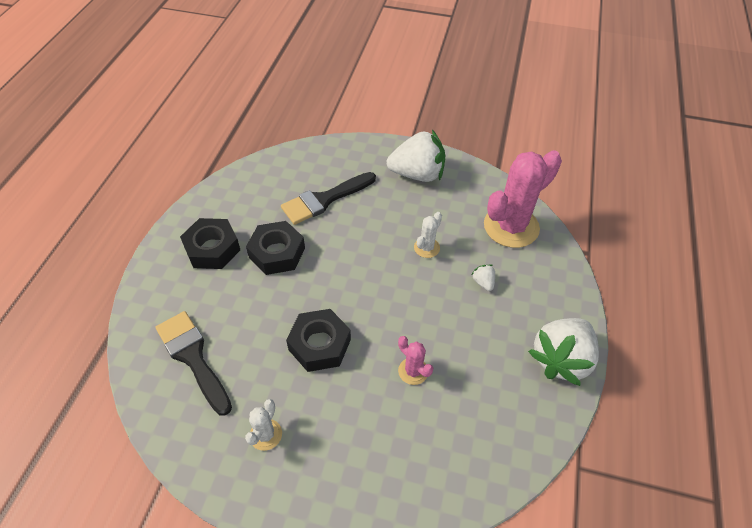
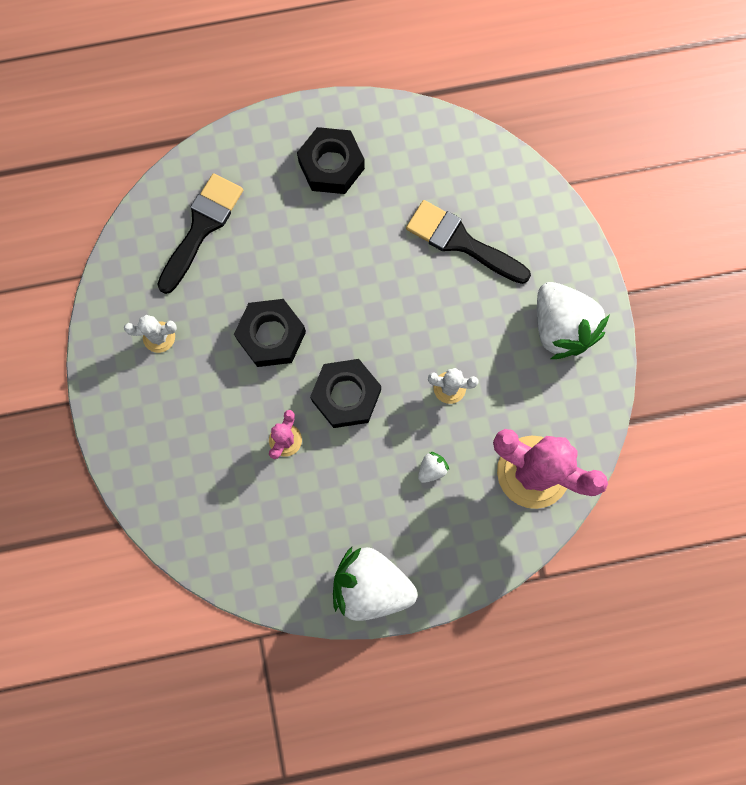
camera: 65 degrees right, 25 degrees up
(277, 253) = (360, 233): black nut -> black nut (346, 395)

